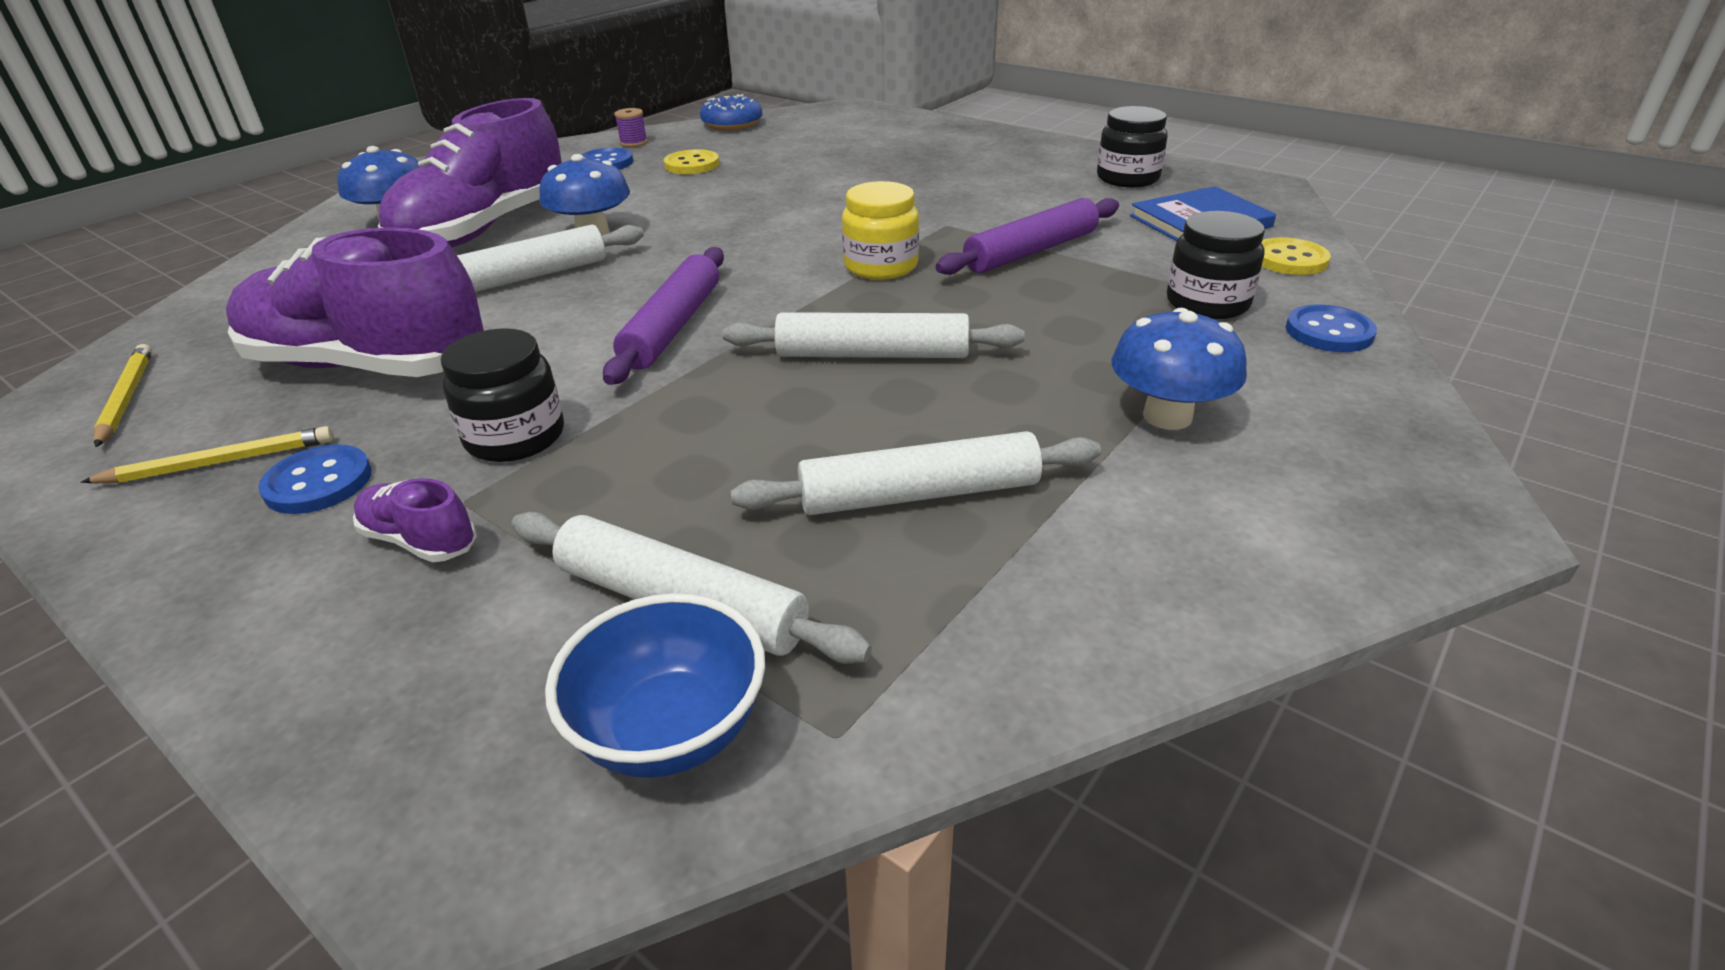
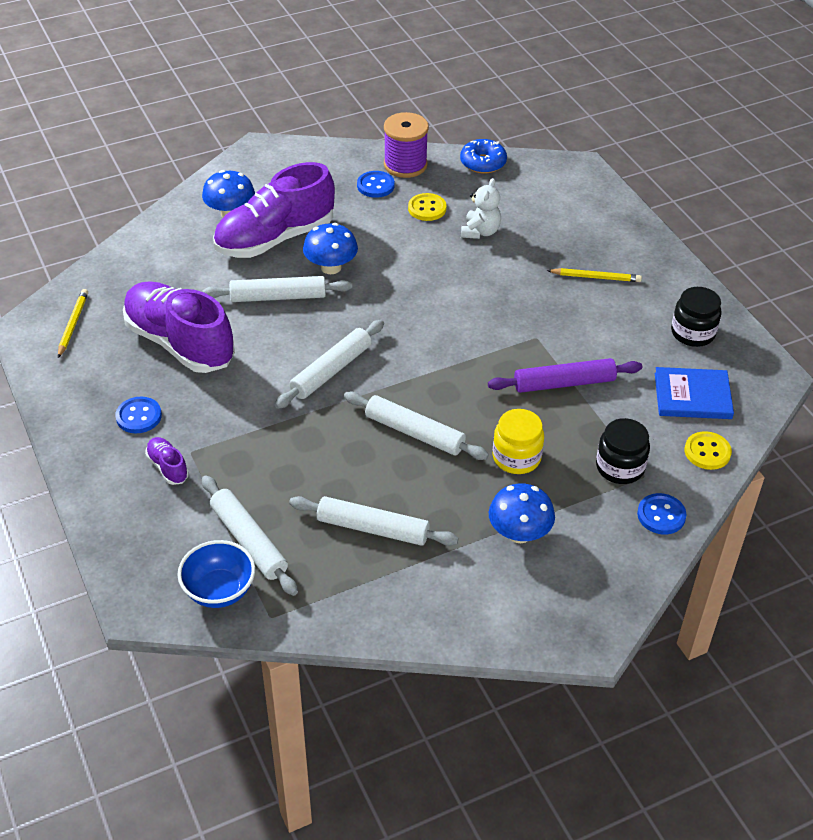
camera: 25 degrees right, 10 degrees up
(220, 462) = (104, 387): yellow pencil -> yellow pencil (596, 277)
(515, 437) = (225, 422): black jar -> none
(633, 143) = (405, 165): purple spool -> purple spool, size x2.20
(673, 326) = (331, 370): purple rolling pin -> white rolling pin
(779, 166) = (480, 232): none -> white teddy bear
(881, 266) = (469, 362): yellow jar -> yellow jar (516, 457)

